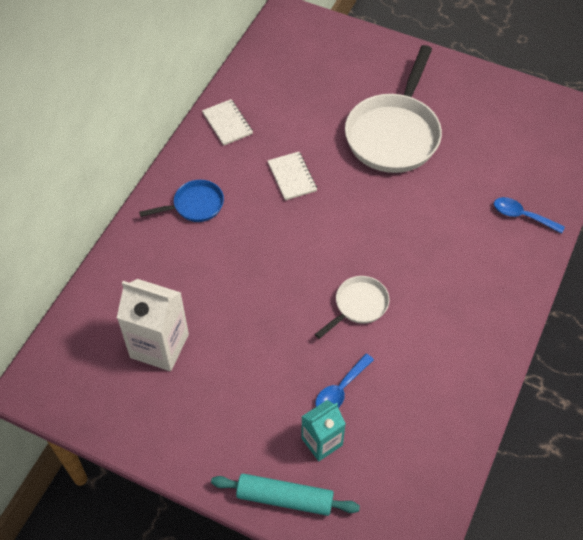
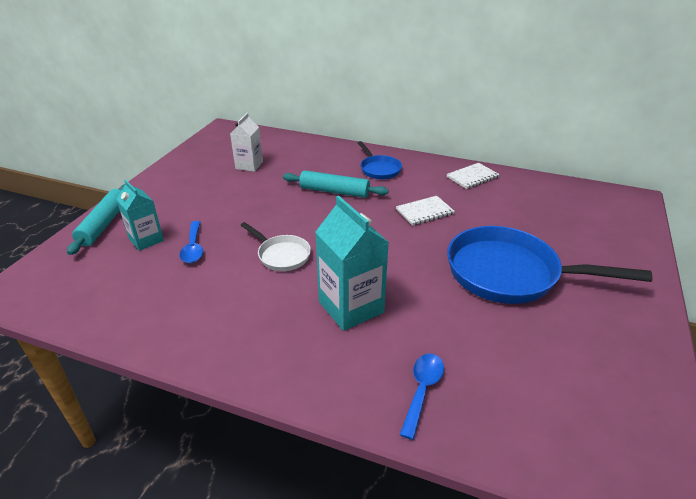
camera: 85 degrees right, 20 degrees down
(159, 346) = (249, 165): white carton -> white carton, size x0.63
(240, 253) = (334, 191): none -> turquoise rolling pin
(340, 389) = (193, 248): blue spoon -> blue spoon turned 135 degrees counterclockwise
(394, 134) = (510, 273): white pan -> blue pan
(435, 252) = (351, 307): none -> turquoise carton

